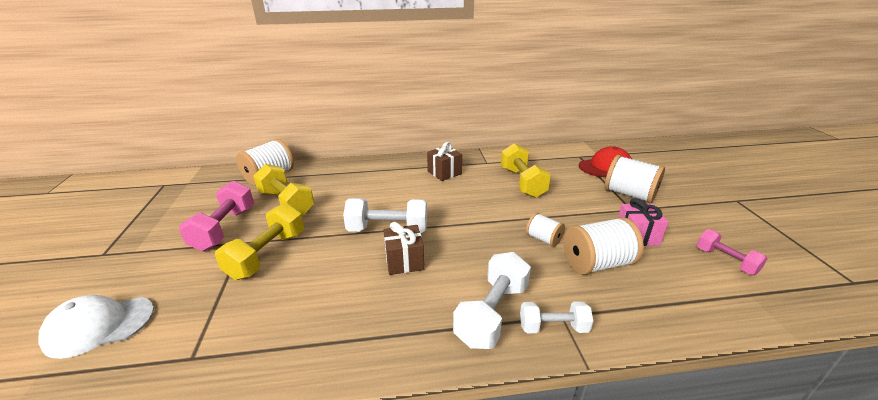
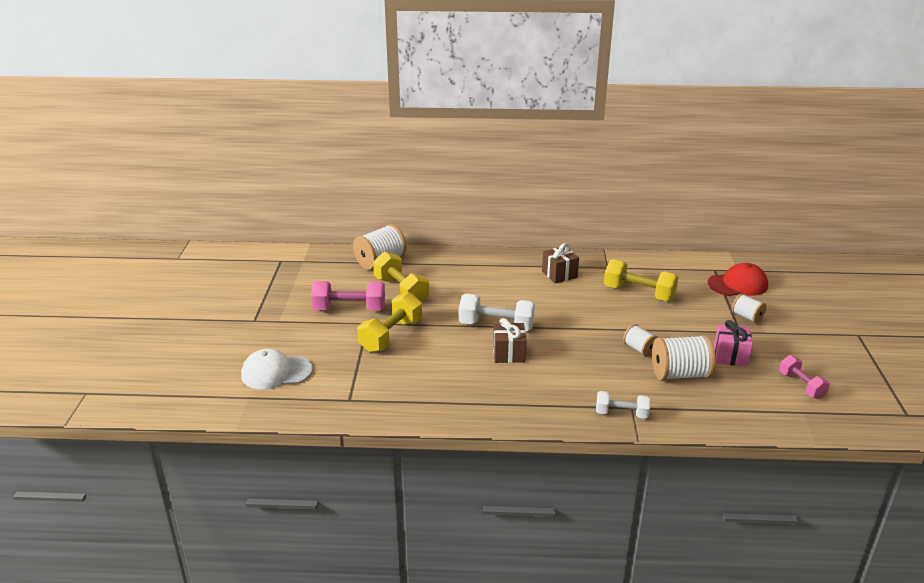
camera: 10 degrees right, 0 degrees up
(224, 228) = (349, 309): pink dumbbell -> pink dumbbell turned 75 degrees clockwise
(492, 314) = (575, 399): white dumbbell -> none
(522, 182) = (639, 293): yellow dumbbell -> yellow dumbbell turned 60 degrees counterclockwise
(629, 194) = (747, 317): white spool -> white spool, size x0.57

